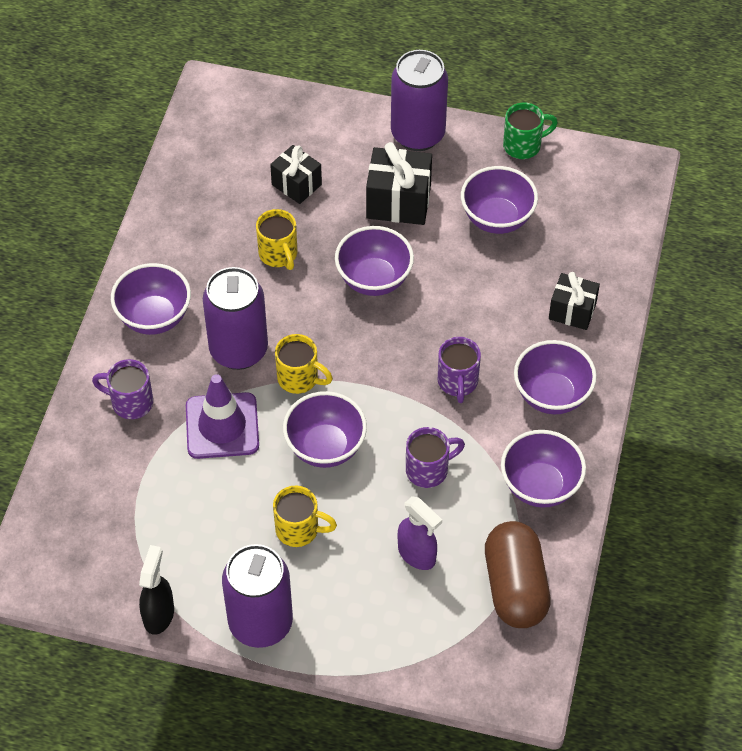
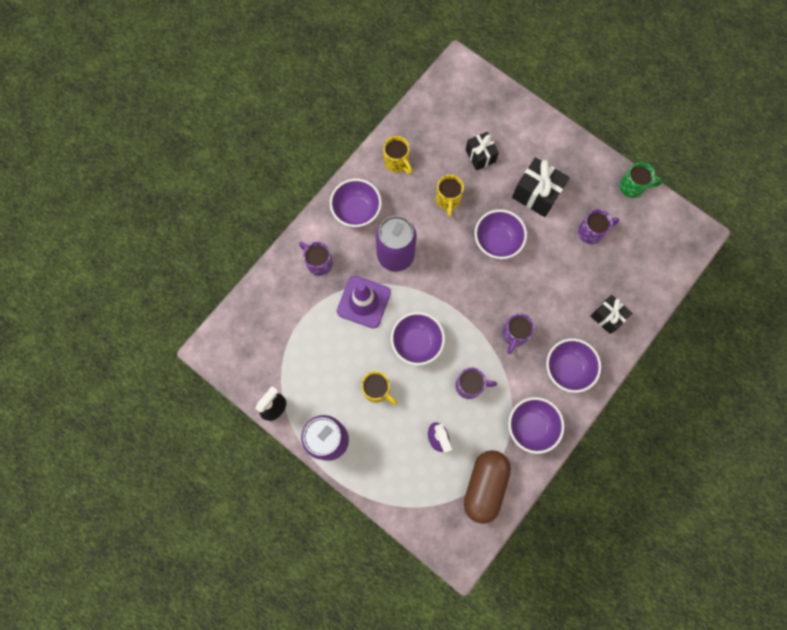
camera: 25 degrees right, 20 degrees up
(299, 378) = (422, 290): yellow mug -> yellow mug (397, 162)
(418, 134) = (570, 151): purple can -> none
(497, 219) = (591, 232): purple bowl -> purple mug

